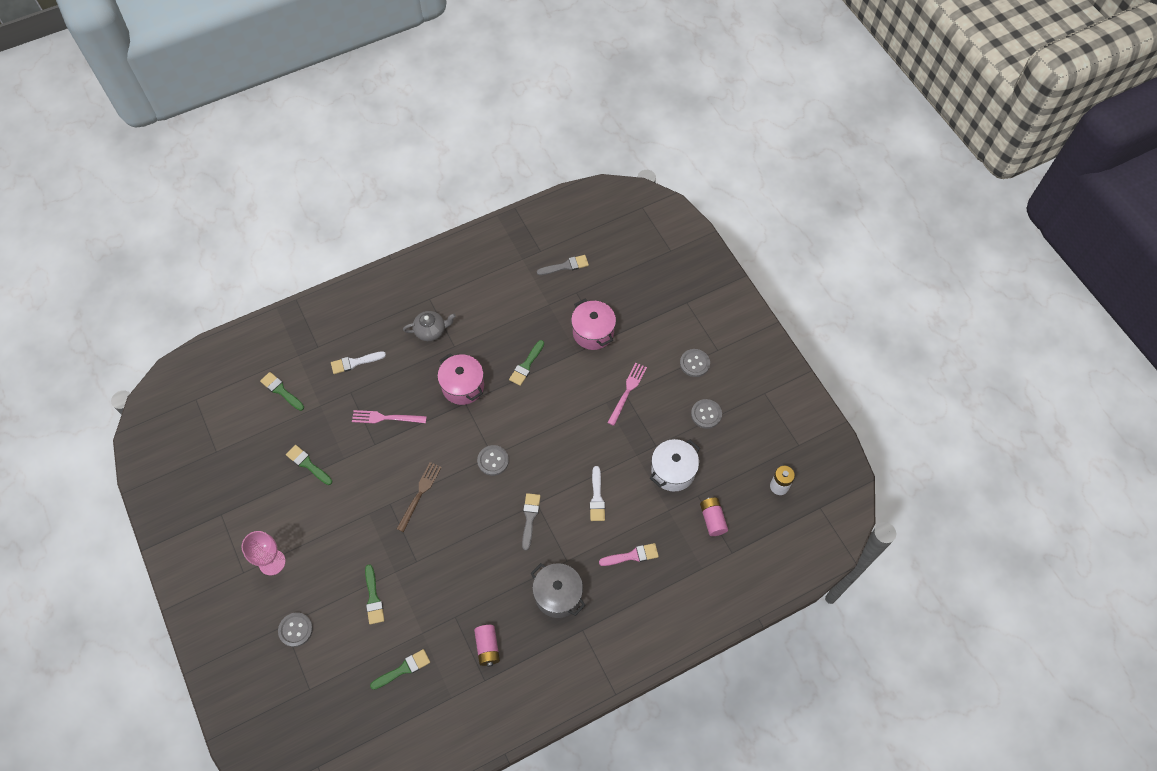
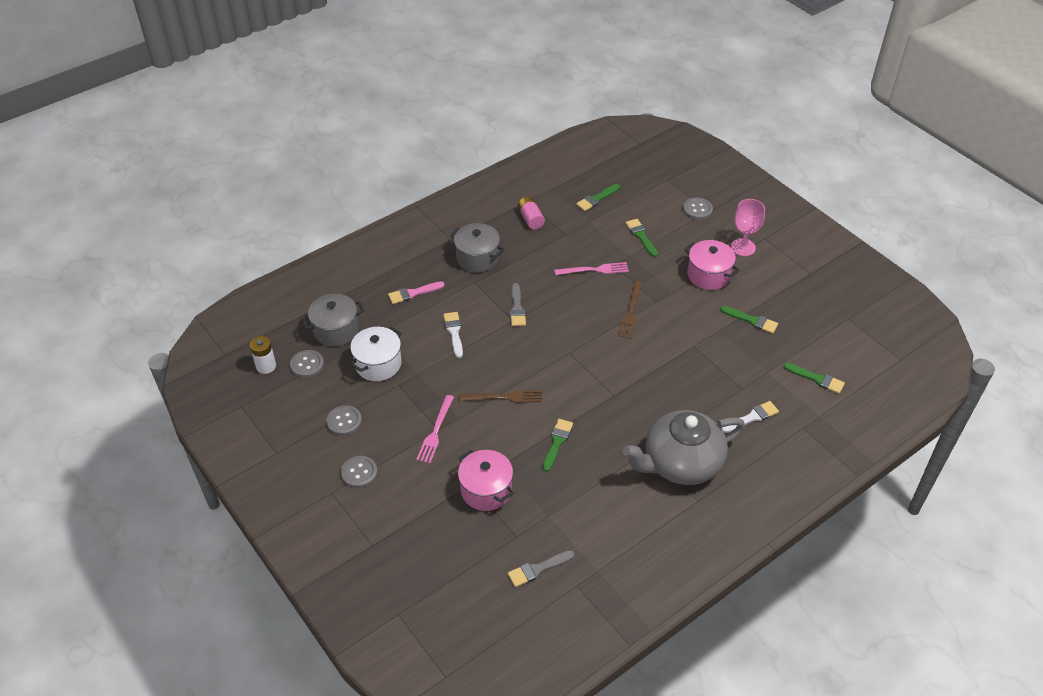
camera: 170 degrees right, 15 degrees down
(386, 418) = (693, 370): pink fork -> pink fork (594, 270)
(431, 331) = (681, 463): grey teapot -> grey teapot, size x2.07
(463, 386) = (622, 411): pink pot -> pink pot (708, 275)
(493, 461) = (567, 348): grey button -> grey button (307, 365)
(562, 416) = (504, 397): none -> brown fork
(712, 519) = (336, 330): pink battery -> grey pot

